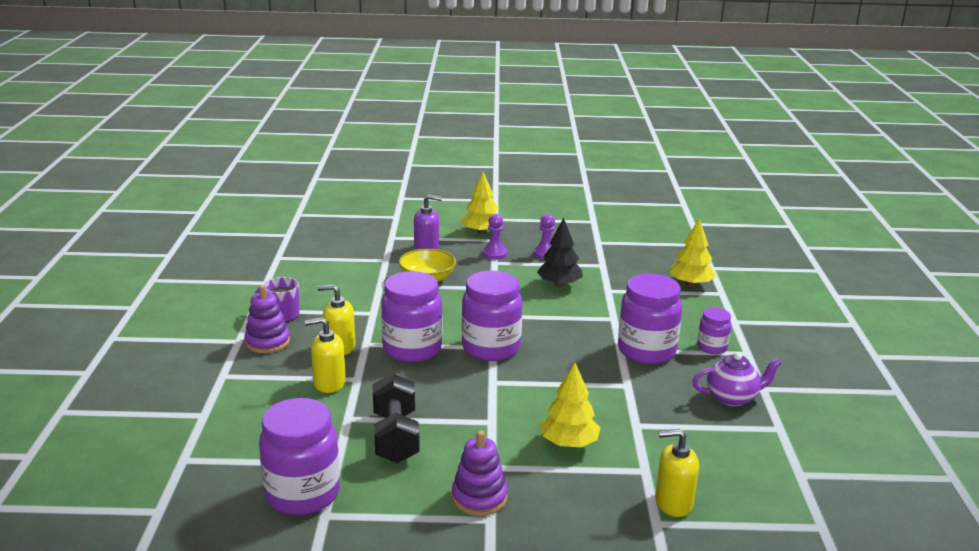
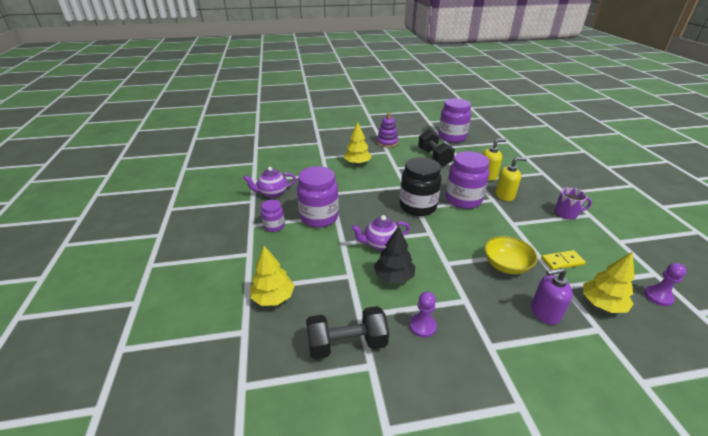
camera: 170 degrees right, 10 degrees up
(267, 342) = (548, 193): purple stacking toy -> none
(361, 275) = (562, 261): none -> yellow domino
(481, 232) = (514, 362): yellow tree -> yellow tree (602, 304)
(491, 348) = (417, 206): purple jar -> black jar
(494, 254) = (473, 316): purple pawn -> purple pawn (658, 296)
(564, 312) = (380, 244): none -> purple teapot
(616, 252) = (347, 344): none -> black dumbbell
(673, 502) = (312, 148): yellow soap dispenser -> none

